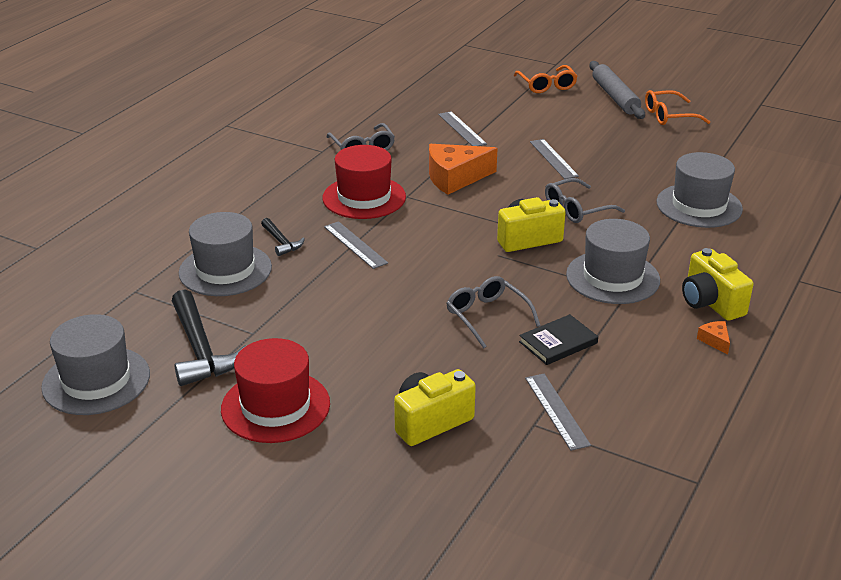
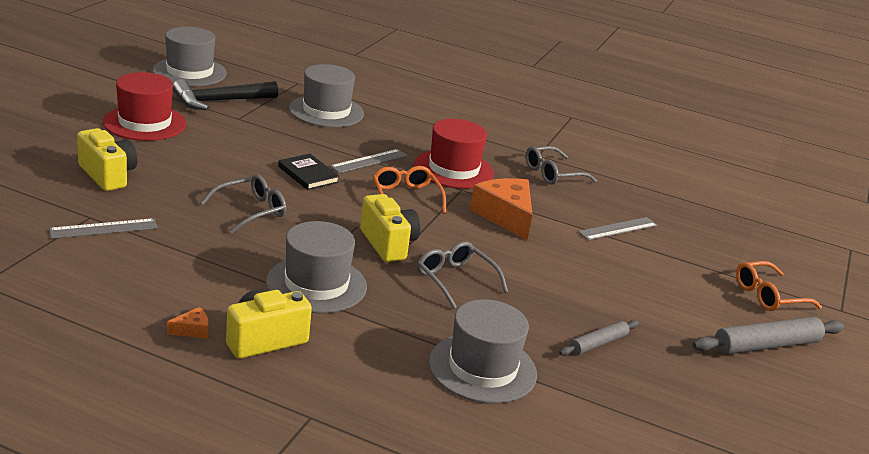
camera: 80 degrees right, 5 degrees down
(281, 242) = (370, 132): black hammer -> none
(553, 159) = (569, 278): grey ruler -> none
(558, 342) = (204, 241): black book -> black book (308, 174)
(643, 157) = (598, 343): none -> grey rolling pin
(668, 116) = (732, 384): orange glasses -> orange glasses (405, 197)

